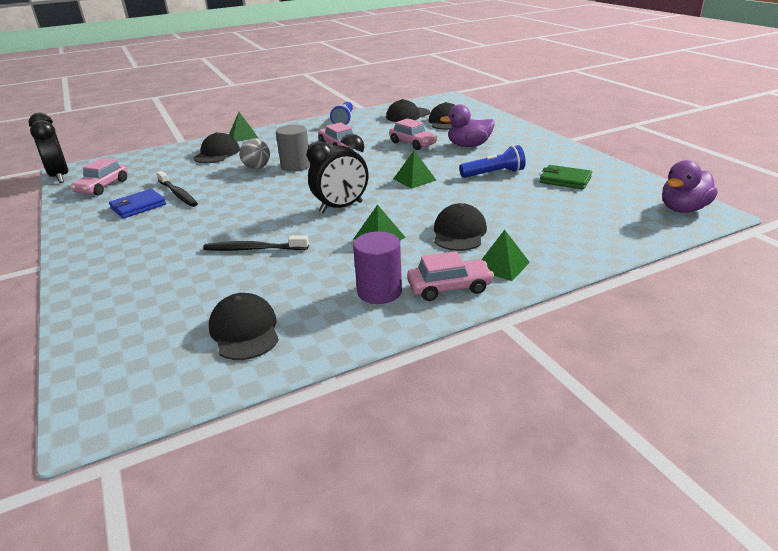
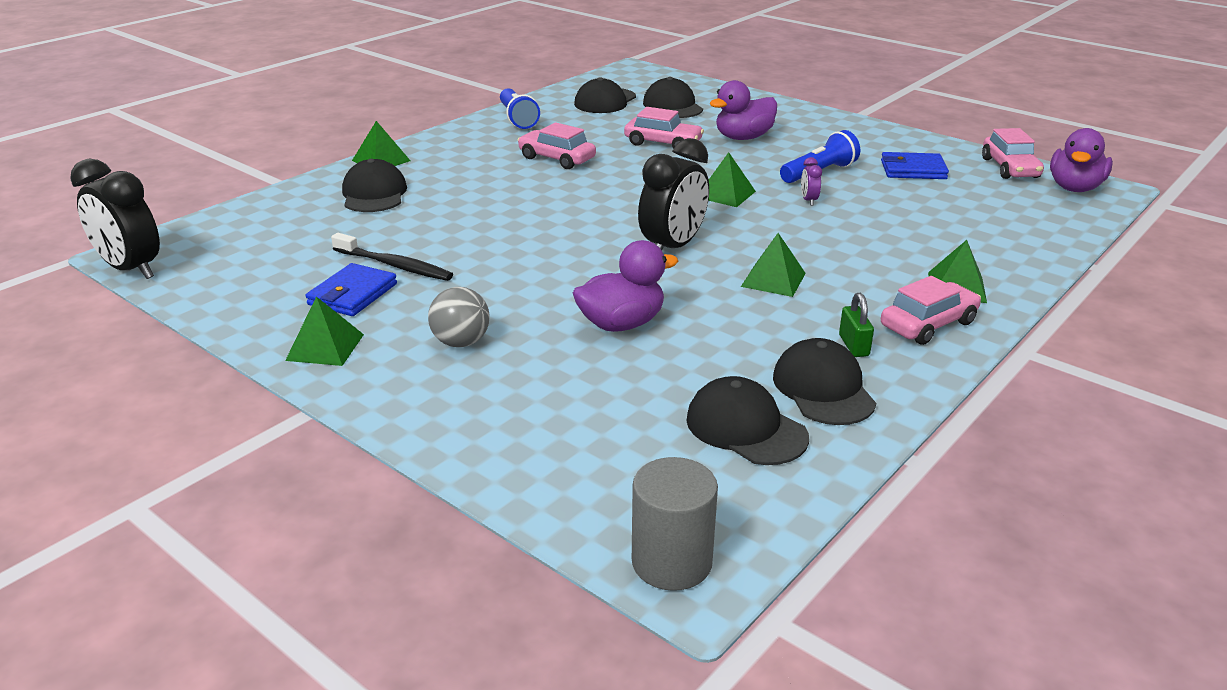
camera: 25 degrees left, 0 degrees up
(90, 232) = (325, 347): none -> green pyramid
(103, 187) = (241, 273): pink car -> pink car (1010, 168)
(254, 249) = (621, 324): black toothbrush -> purple duck
(257, 167) = (471, 207): grey ball -> grey ball (461, 342)
(296, 166) = (530, 197): grey cylinder -> grey cylinder (671, 562)
(379, 292) = (853, 345): purple cylinder -> green padlock
(459, 233) = (864, 256): black cap -> black cap (823, 389)
(465, 190) = (809, 200): none -> purple clock
(565, 180) = (913, 170): green wallet -> blue wallet

